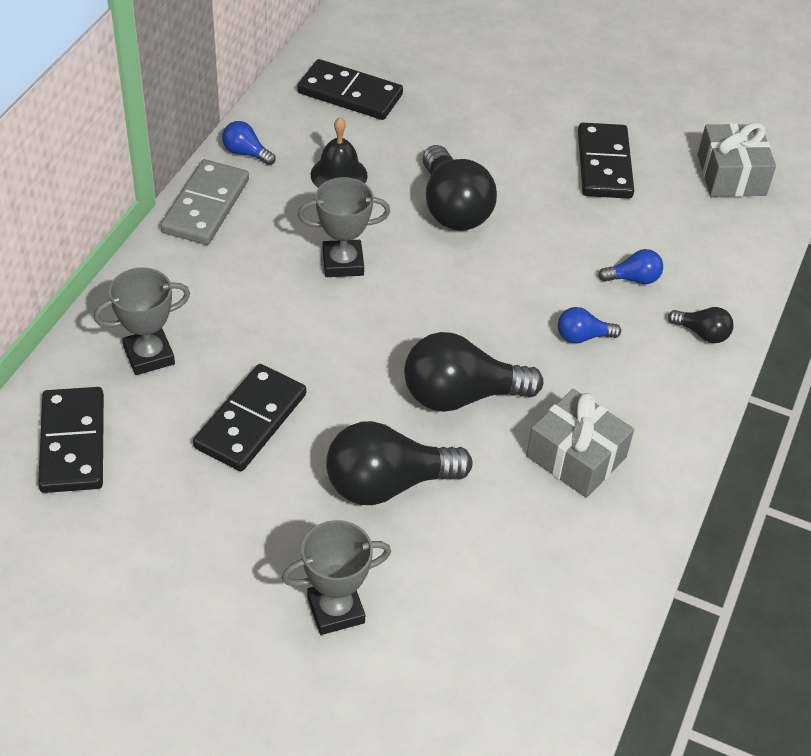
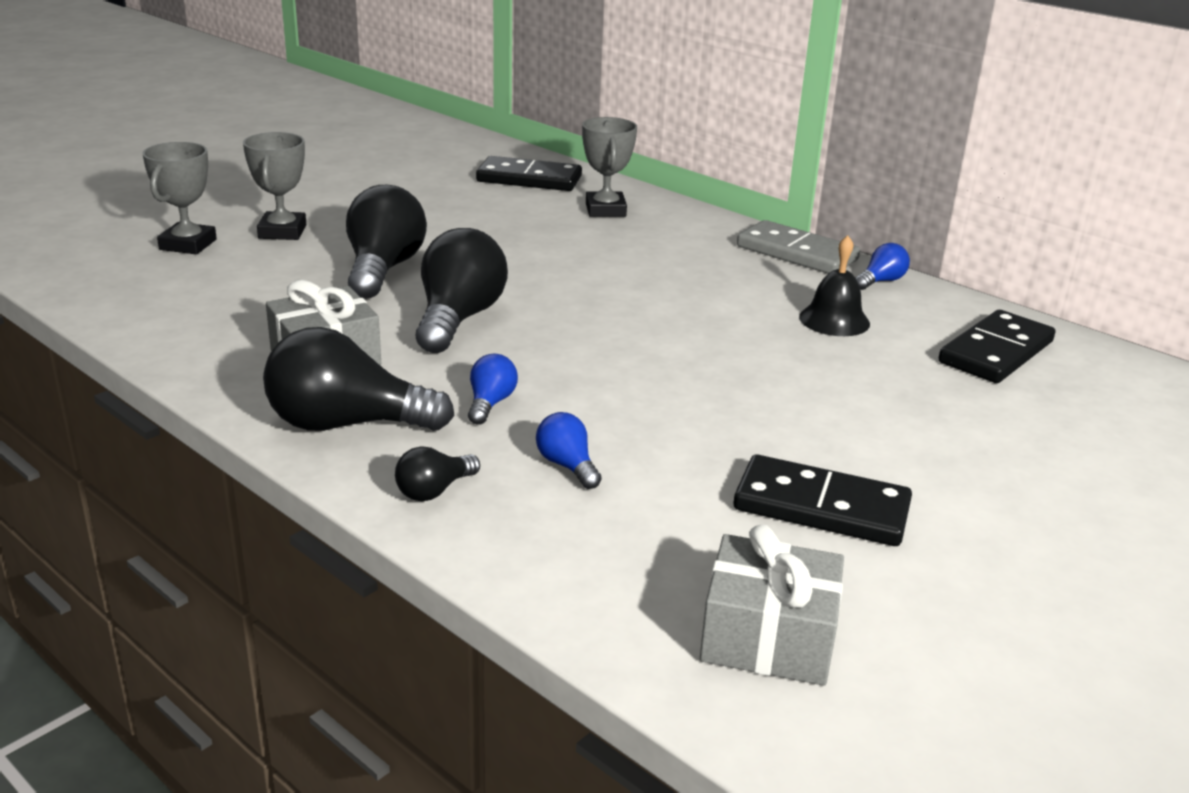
camera: 110 degrees right, 20 degrees down
(250, 421) = (503, 232): black domino -> none
(343, 263) = (685, 298): grey trophy -> grey trophy (188, 244)
(453, 208) = (755, 373): black light bulb -> black light bulb (347, 424)
(633, 279) = (567, 466): blue light bulb -> blue light bulb turned 135 degrees clockwise

